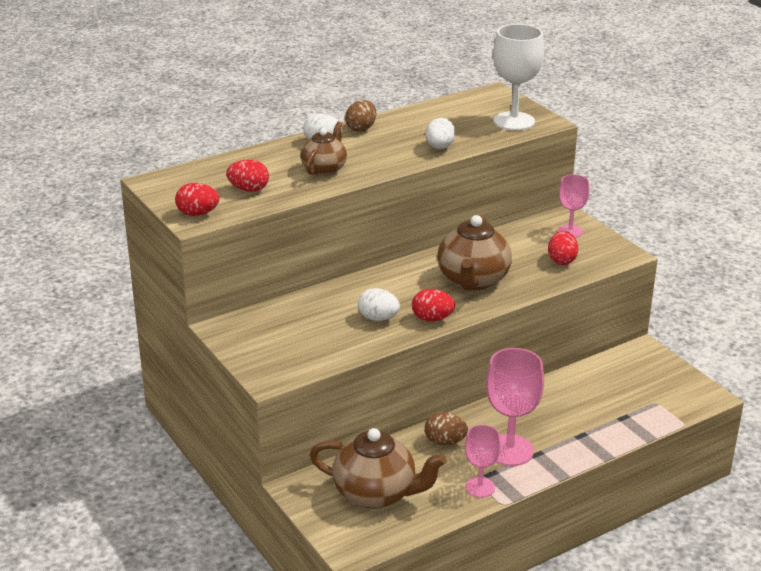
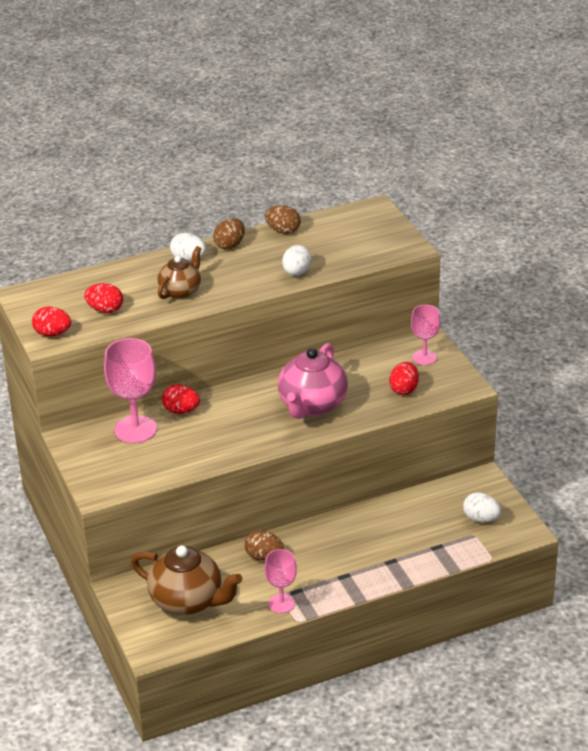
camera: 10 degrees right, 5 degrees up
(378, 318) = (212, 439): white egg -> white egg (481, 519)
(411, 114) = (283, 231): none -> brown egg
(432, 319) = (261, 443): red egg -> red egg (181, 411)
(473, 280) = (312, 405): brown teapot -> pink teapot
(509, 450) = (320, 570): pink goblet -> pink goblet (135, 429)
(514, 121) = (379, 245): white goblet -> none

